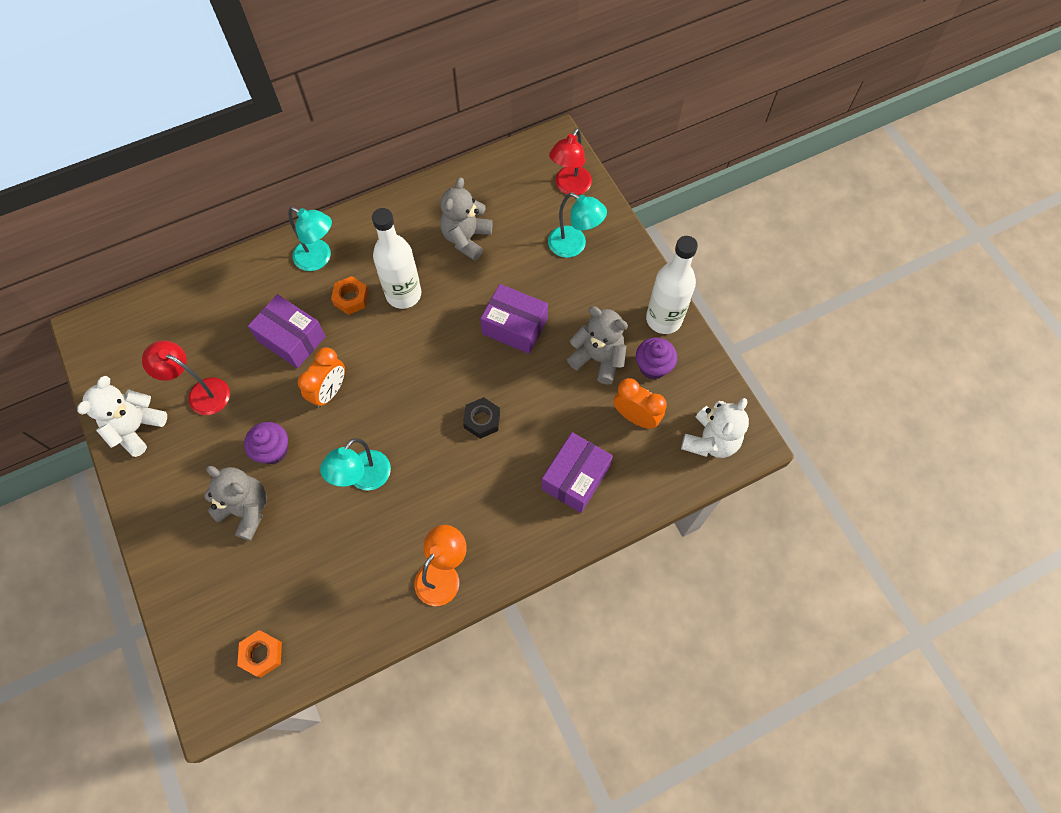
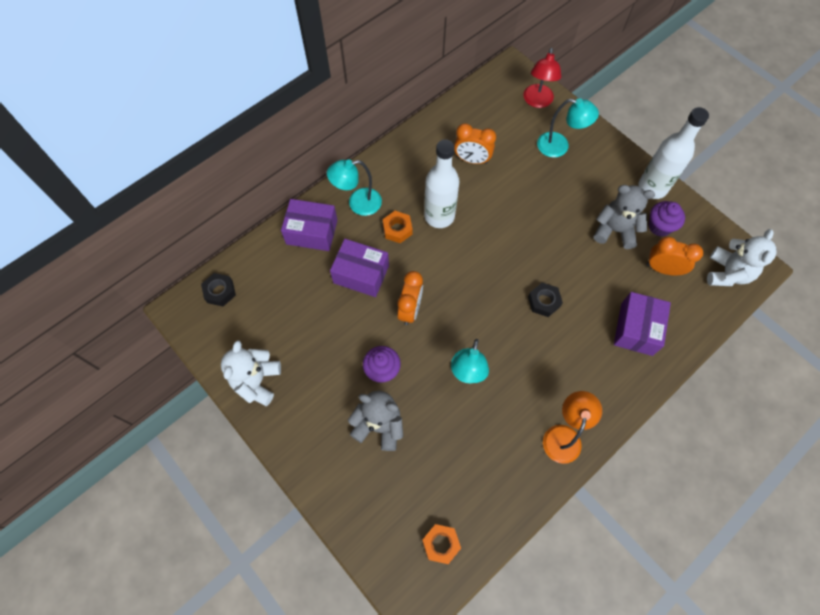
camera: 15 degrees left, 0 degrees up
(134, 321) = (220, 292): none -> black nut
(201, 393) = (302, 337): red lamp -> none
(319, 259) = (358, 203): turquoise lamp -> turquoise lamp turned 150 degrees clockwise
(466, 238) = (472, 160): grey teddy bear -> orange clock
(515, 326) = (539, 221): purple box -> purple box (312, 232)

